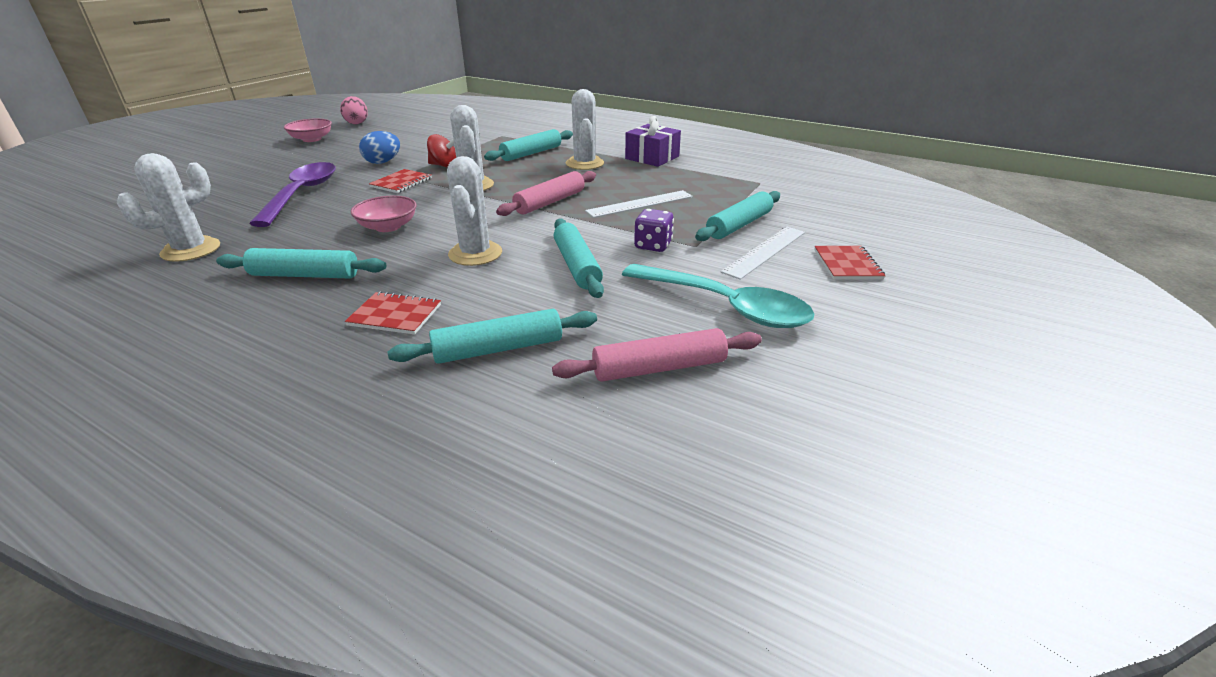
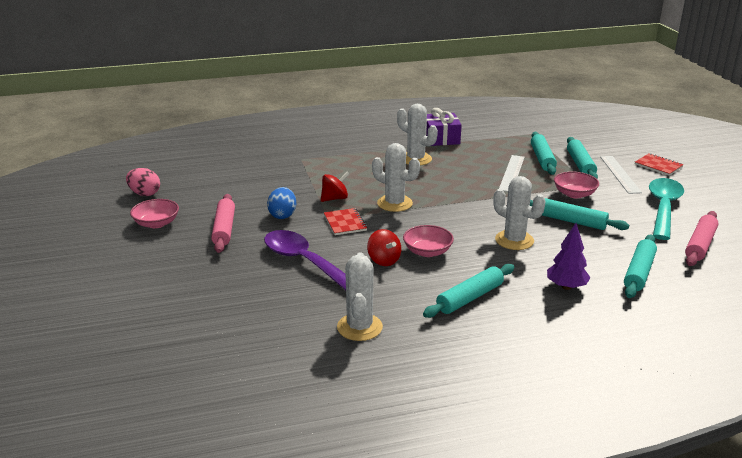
camera: 45 degrees left, 5 degrees down
(344, 217) = (384, 260): none -> red spinning top
(395, 315) = (566, 286): red notebook -> purple tree
(531, 153) = (363, 165): turquoise rolling pin -> turquoise rolling pin (542, 159)
(550, 202) = (467, 193): pink rolling pin -> pink rolling pin (224, 229)
(653, 246) = (574, 194): purple dice -> pink bowl
(725, 306) = (663, 208): turquoise spoon -> turquoise spoon turned 60 degrees counterclockwise

